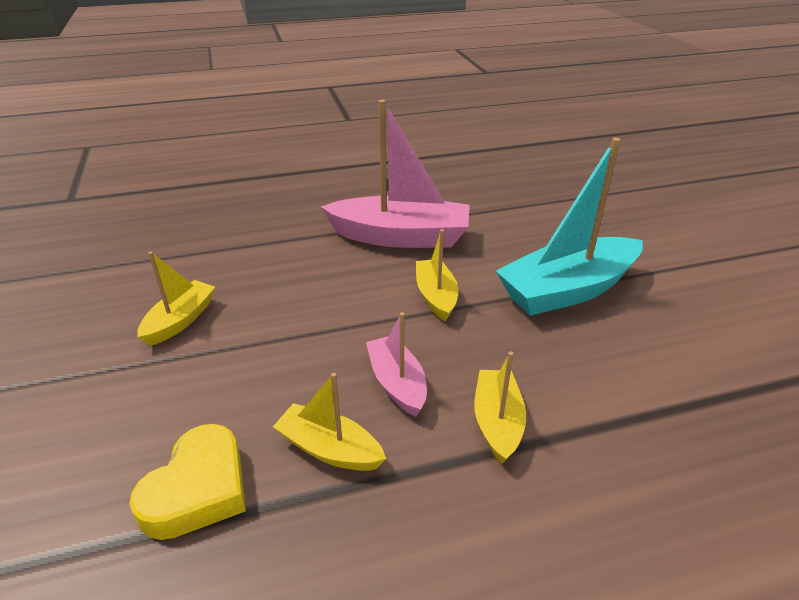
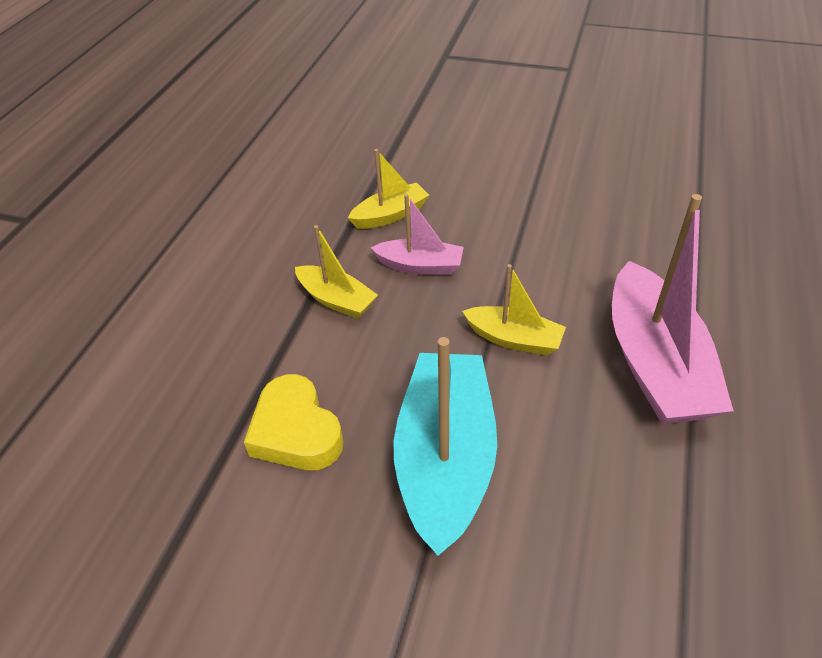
camera: 125 degrees right, 10 degrees up
(180, 320) = (585, 180): yellow boat -> none
(198, 490) = (408, 163): yellow heart -> yellow heart (296, 431)
(400, 237) = (655, 363): pink boat -> pink boat turned 45 degrees counterclockwise

